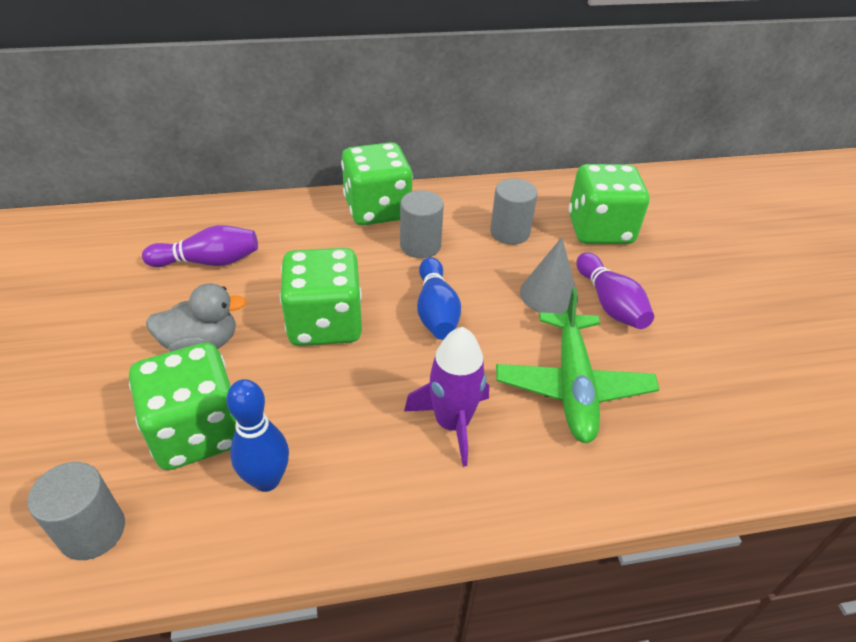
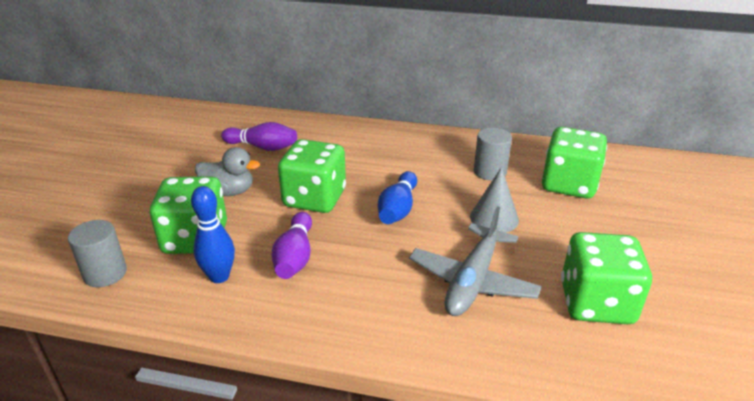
camera: 25 degrees right, 10 degrees down
(377, 210) = (397, 138): green dice -> green dice (596, 303)
(420, 245) = (413, 166): grey cylinder -> none
(452, 423) = (363, 279): purple rocket -> none
(572, 386) = (472, 281): green plane -> grey plane
(609, 303) = (542, 235): purple bowling pin -> purple bowling pin (295, 257)

